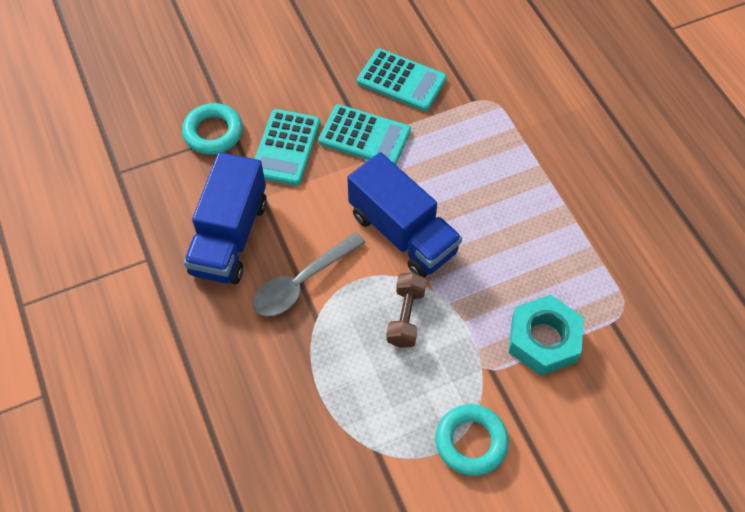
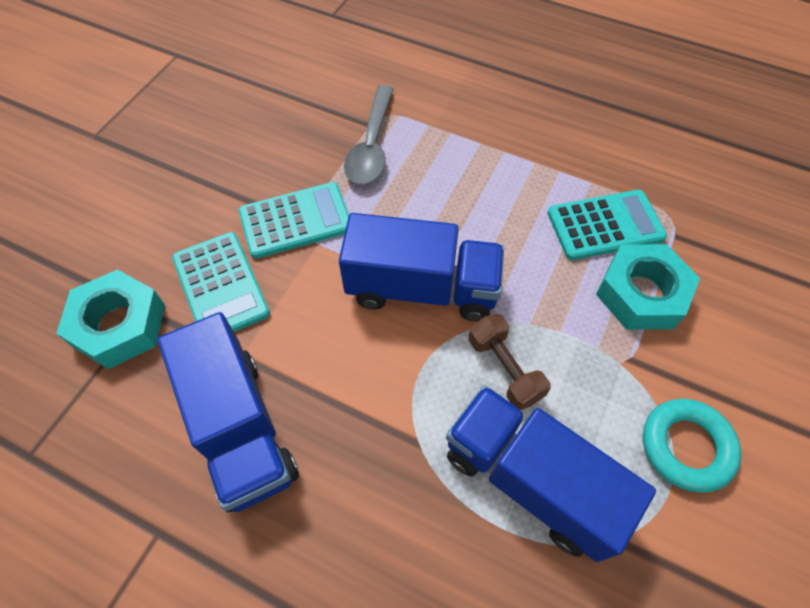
camera: 40 degrees left, 0 degrees up
(213, 132) = (119, 325): turquoise ring -> turquoise nut
(302, 282) = (367, 416): grey spoon -> grey spoon (371, 146)
(359, 385) = (530, 480): none -> blue truck
(401, 80) = (284, 147): turquoise calculator -> turquoise calculator (605, 225)

